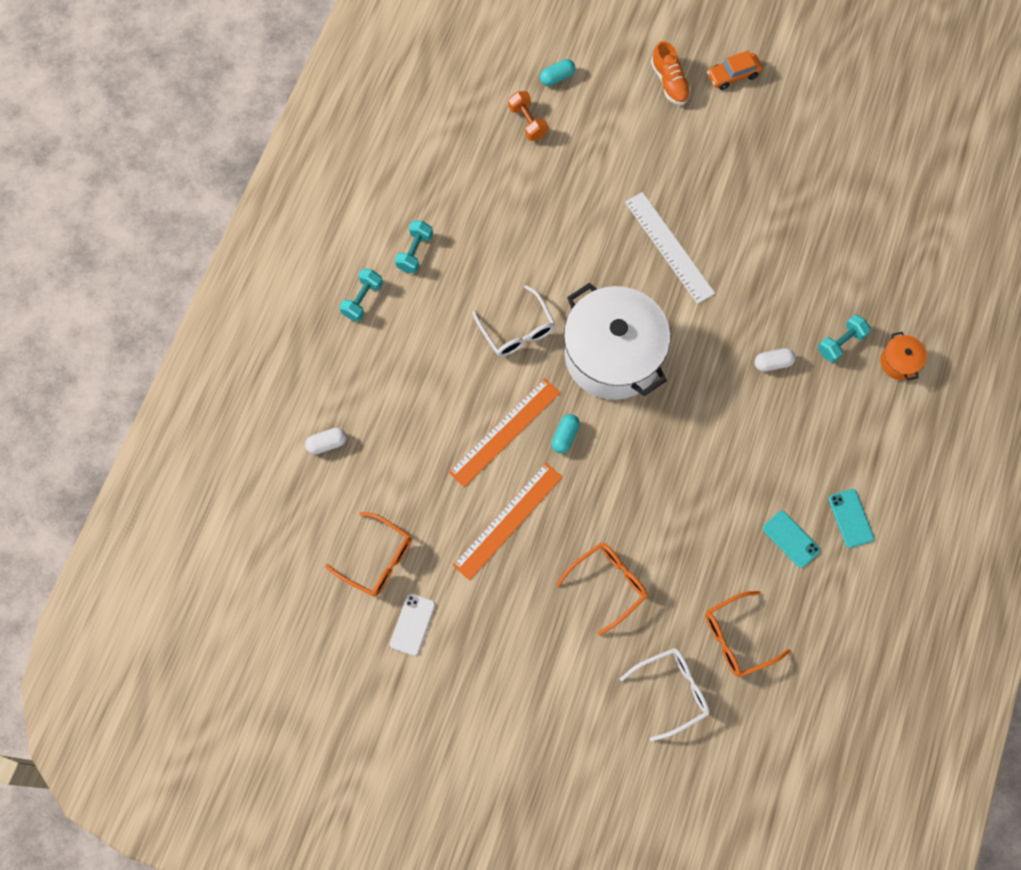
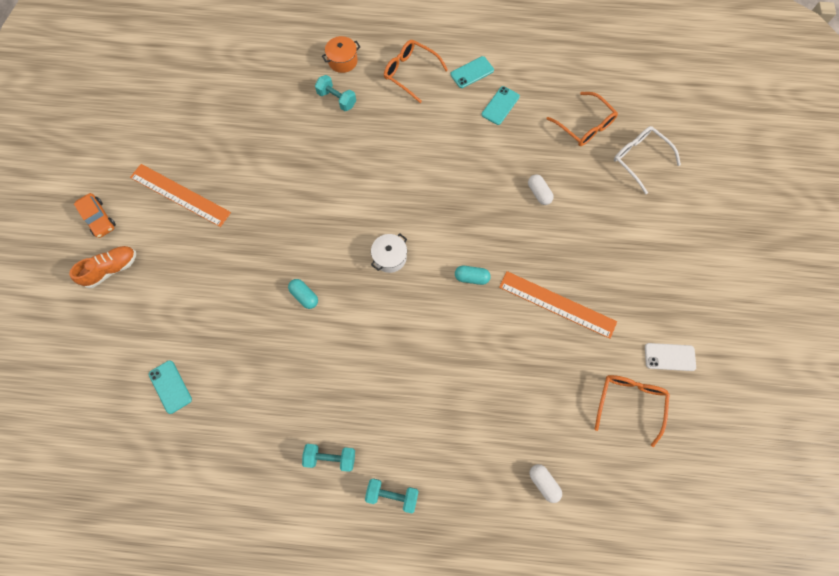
camera: 105 degrees left, 0 degrees up
(504, 432) = (482, 327): orange ruler -> orange ruler (180, 195)
(517, 330) = (387, 341): white glasses -> none
(527, 122) = (170, 386): orange dumbbell -> turquoise phone
(557, 77) = (116, 371): turquoise capsule -> turquoise capsule (304, 296)
(608, 584) = (579, 218): orange glasses -> orange glasses (410, 73)
(612, 355) = (390, 257): white pot -> white pot, size x0.40
(669, 247) = (279, 235): white ruler -> none
(773, 363) = (365, 141): white capsule -> white capsule (538, 193)

